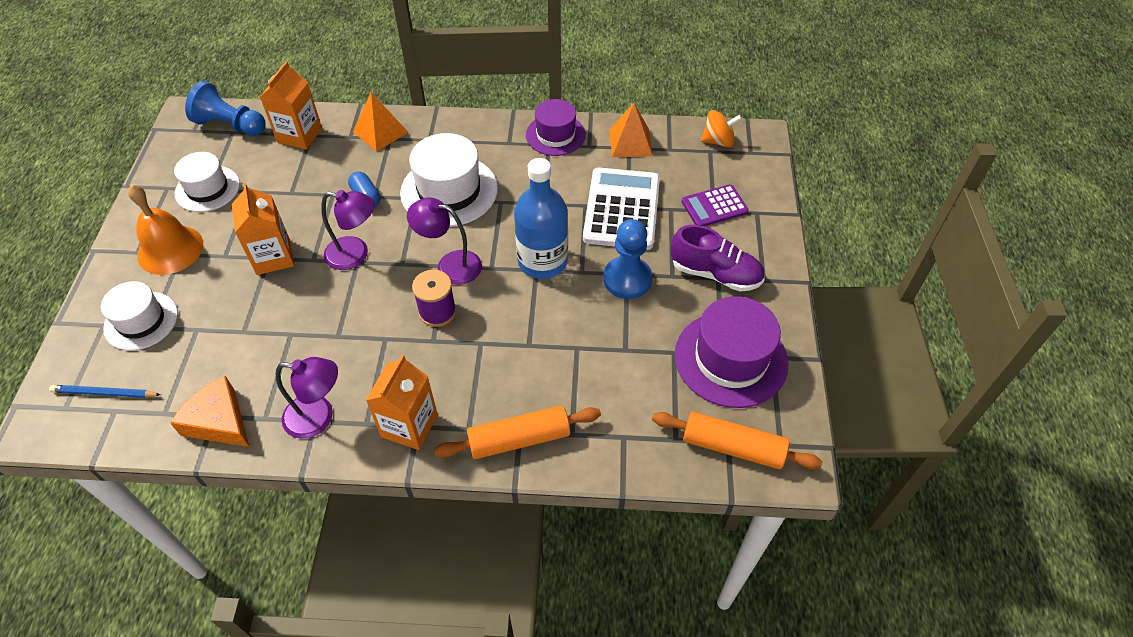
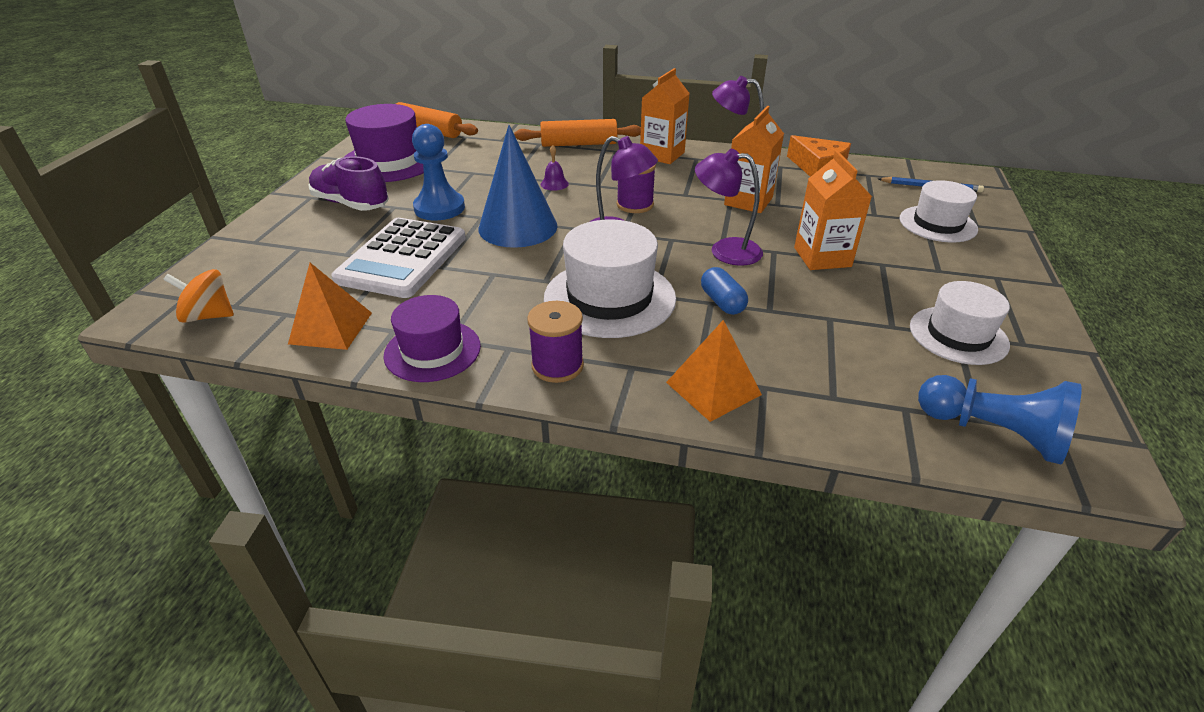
camera: 170 degrees left, 15 degrees down
(170, 249) = (955, 275): orange bell -> none
(299, 135) = (853, 399): orange carton -> orange carton (748, 201)
(475, 134) = (557, 366): none -> purple spool
(527, 338) = (554, 184): none -> purple bell
(542, 261) = (518, 227): blue bottle -> blue cone
(714, 206) = (295, 250): purple calculator -> none

